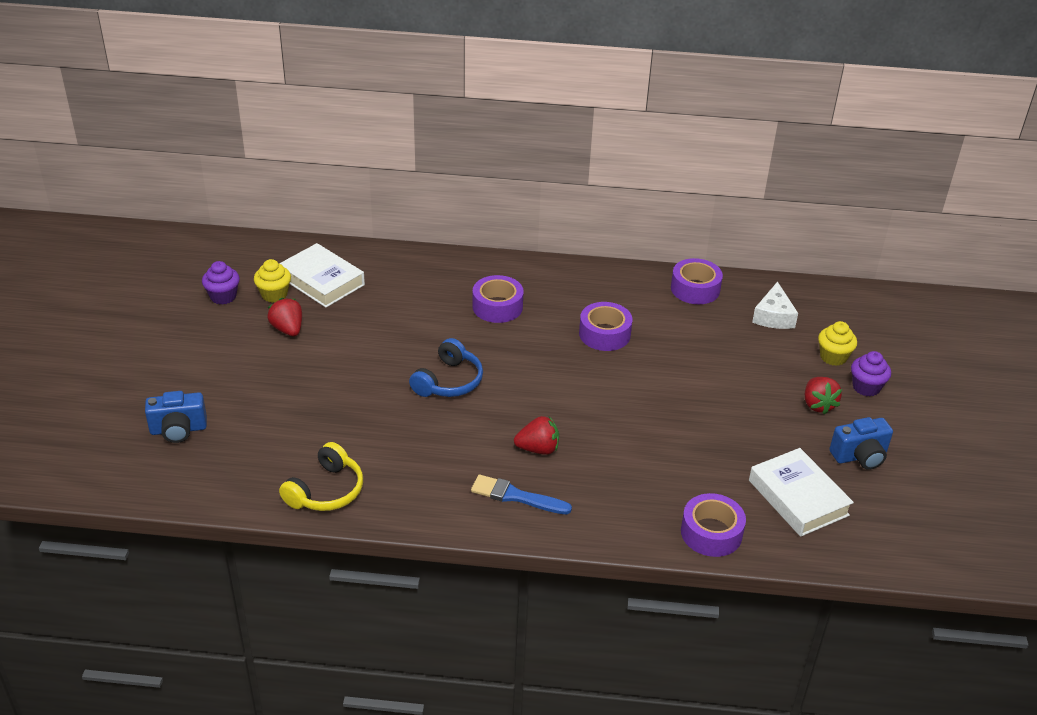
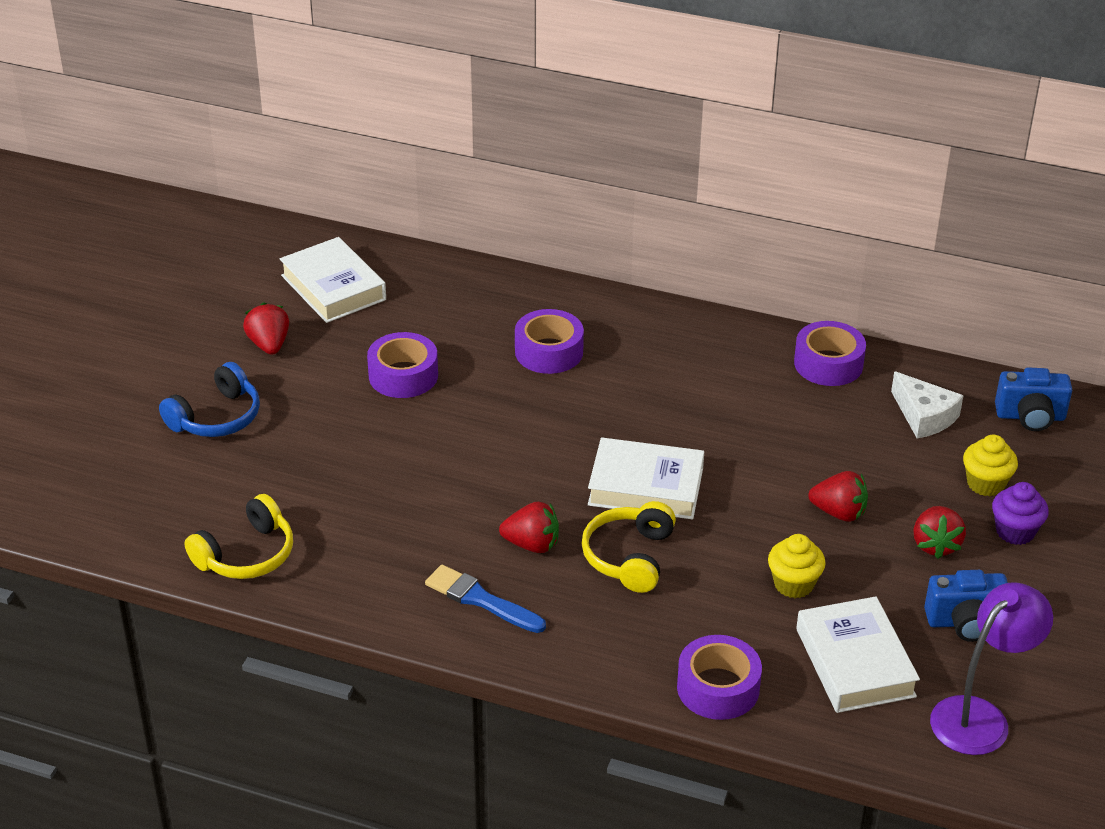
camera: 15 degrees right, 0 degrees up
(178, 430) = (94, 452): blue camera -> blue camera (1030, 417)
(223, 296) = (203, 291): purple cupcake -> none
(274, 294) = (267, 297): yellow cupcake -> yellow cupcake (793, 584)
(448, 381) = (449, 440): blue headphones -> blue headphones (216, 417)
(603, 394) = (645, 487): none -> white book
(604, 334) = (678, 408): purple tape -> purple tape (403, 375)
(611, 447) = (629, 557): none -> yellow headphones
(744, 392) = (839, 513): none -> red strawberry
(773, 316) = (924, 416): white cheese -> white cheese turned 60 degrees counterclockwise
(897, 522) = (980, 716): none -> purple lamp

